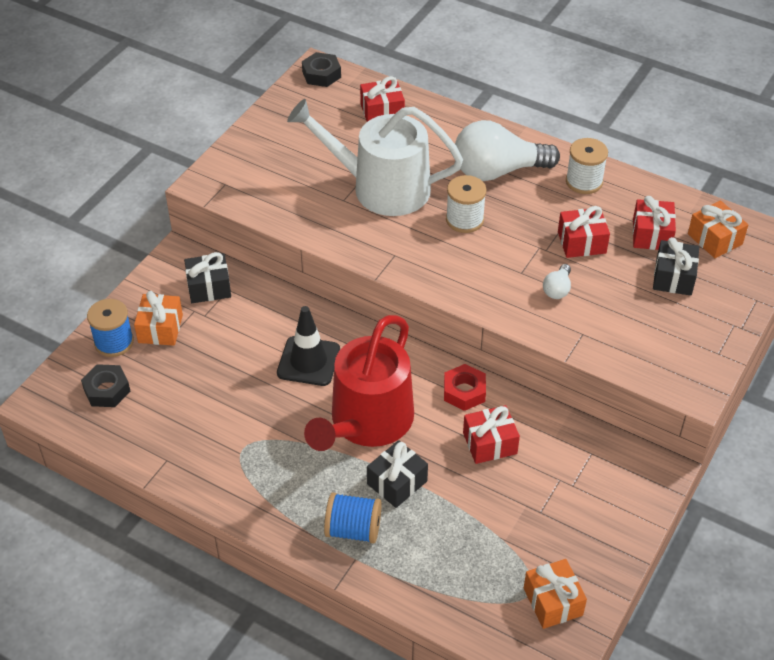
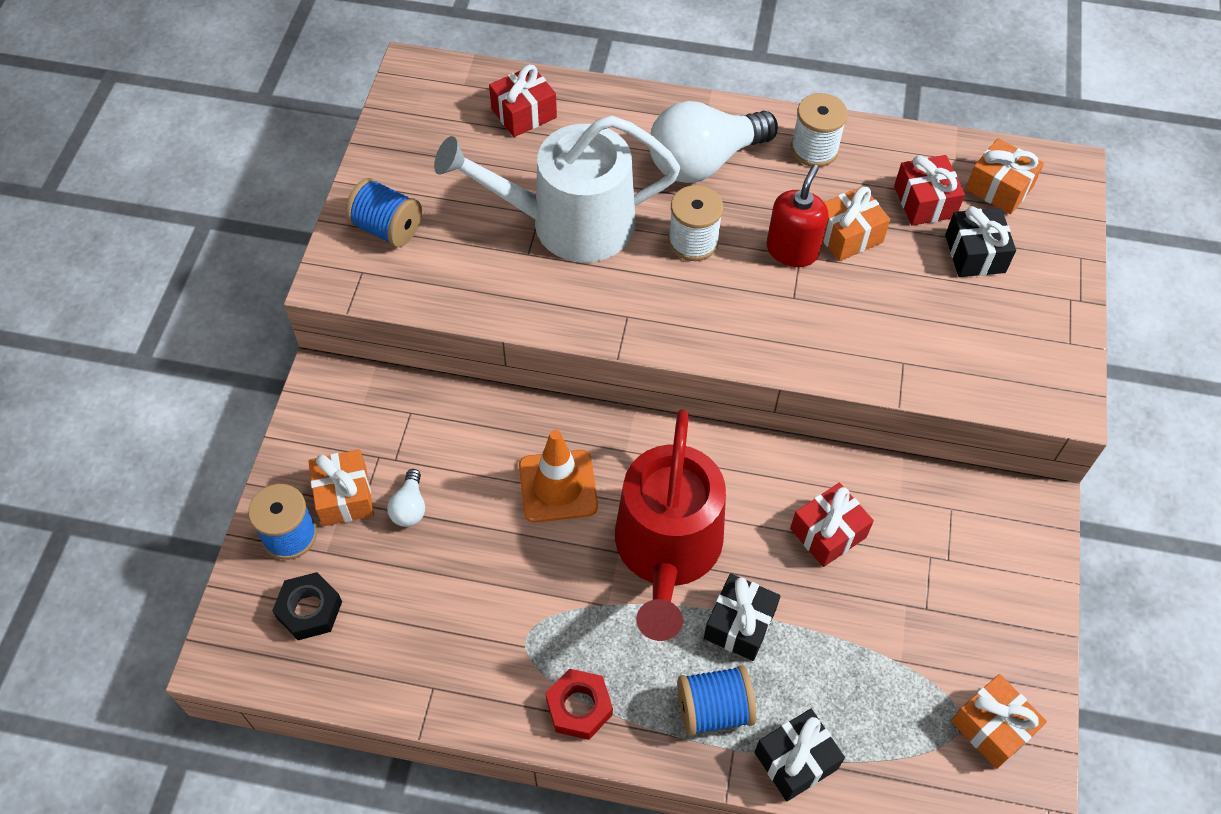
camera: 20 degrees left, 10 degrees up
(209, 287) = (384, 417): black gift -> black gift (796, 761)
(254, 161) = (387, 228): none -> blue spool
(308, 361) = (558, 486): black traffic cone -> orange traffic cone
(321, 74) = (422, 78): black nut -> none
(464, 392) = (768, 470): red nut -> red nut (579, 707)
(535, 242) = (792, 250): none -> red soap dispenser
(557, 289) = (847, 309): white light bulb -> white light bulb (410, 507)
(581, 242) = (847, 235): red gift -> orange gift

